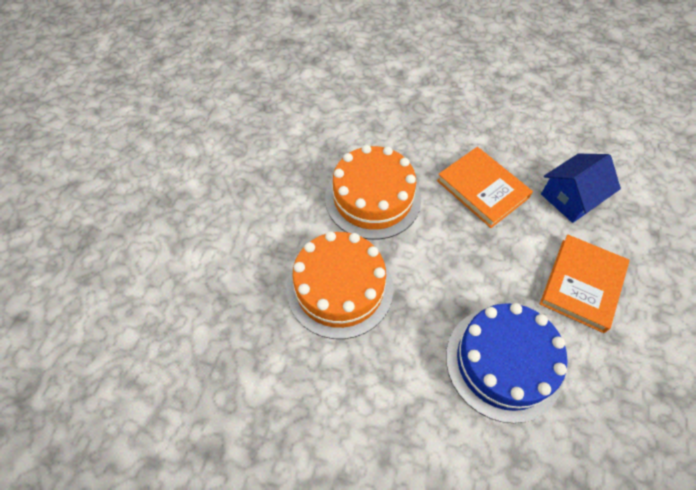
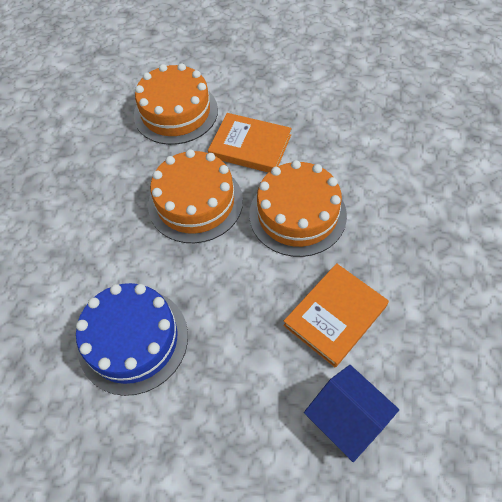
camera: 85 degrees right, 0 degrees up
(194, 298) = (176, 112): none -> orange cake
(582, 284) = (226, 423): orange book -> orange book (250, 146)

